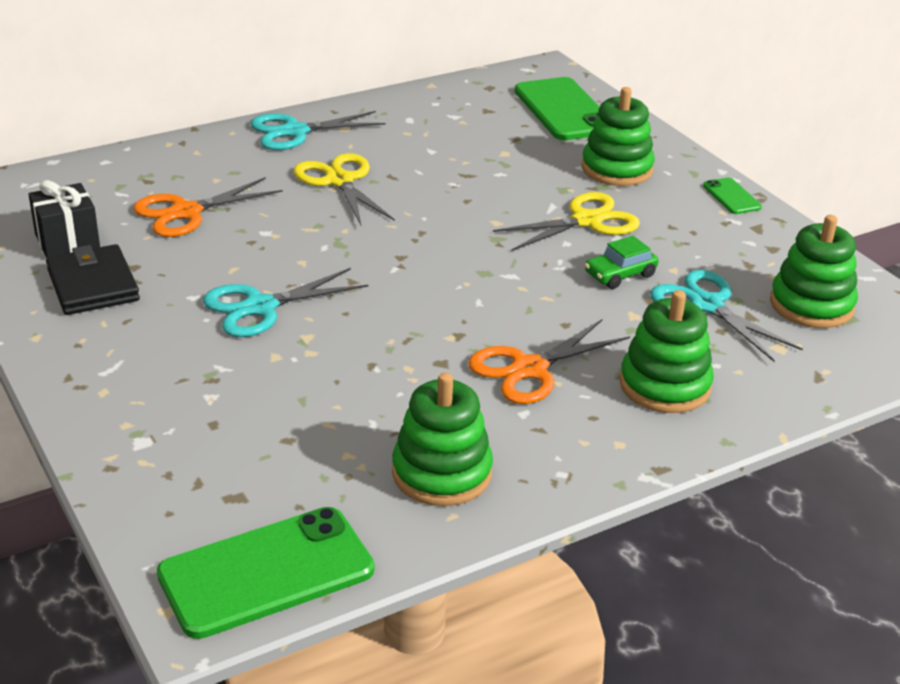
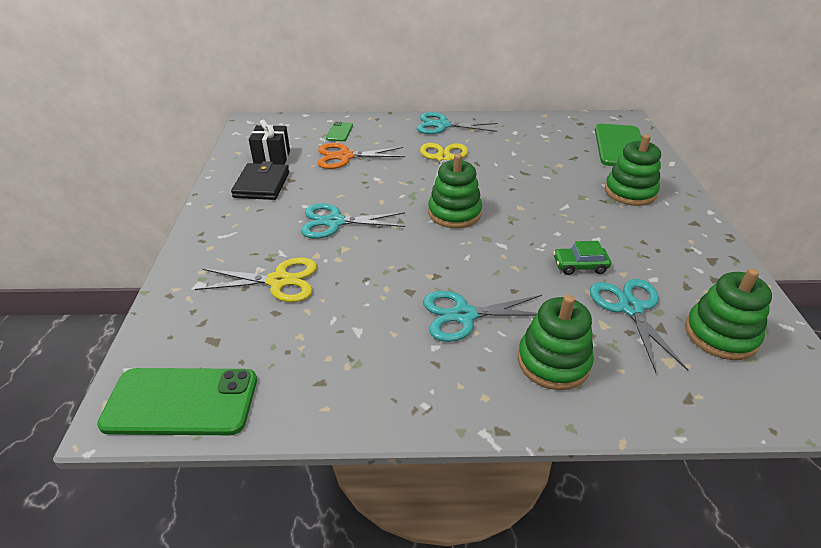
camera: 30 degrees right, 5 degrees up
(442, 473) = (345, 372): green stacking toy -> green stacking toy (454, 213)
(529, 369) = (464, 315): orange scissors -> turquoise scissors
(587, 221) = (583, 222): yellow scissors -> yellow scissors (279, 281)
(732, 196) = (706, 232): green phone -> green phone (339, 132)

